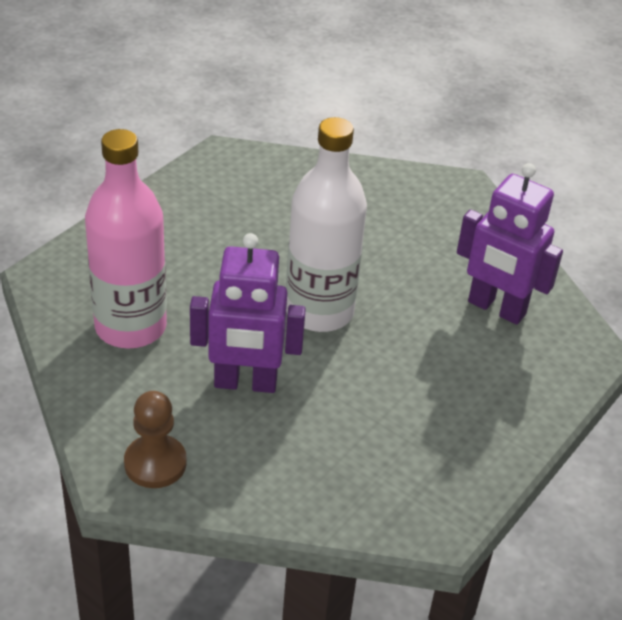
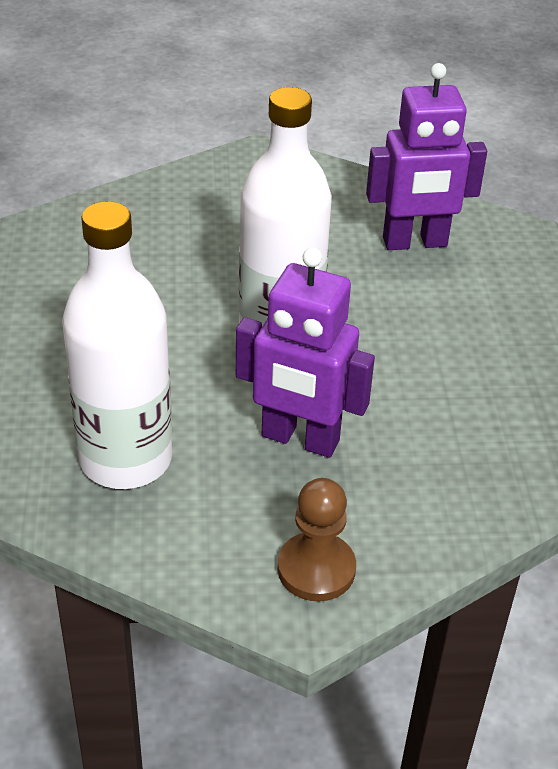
camera: 40 degrees left, 0 degrees up
(130, 327) = (126, 459): pink bottle -> white bottle
(245, 383) = (300, 439): purple robot -> purple robot turned 60 degrees clockwise

